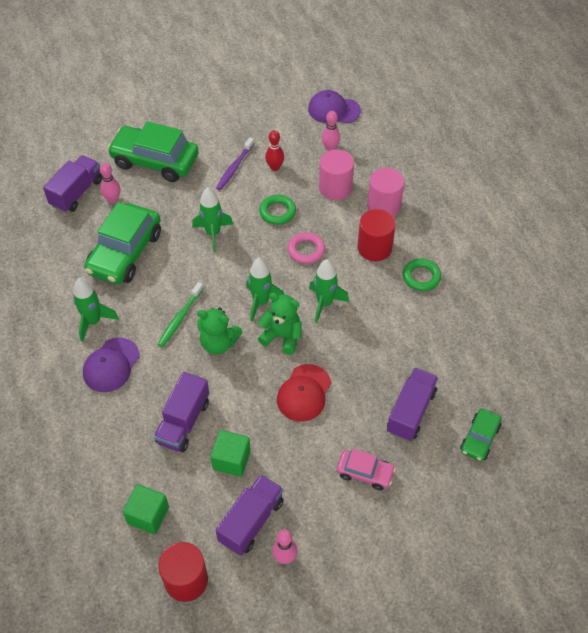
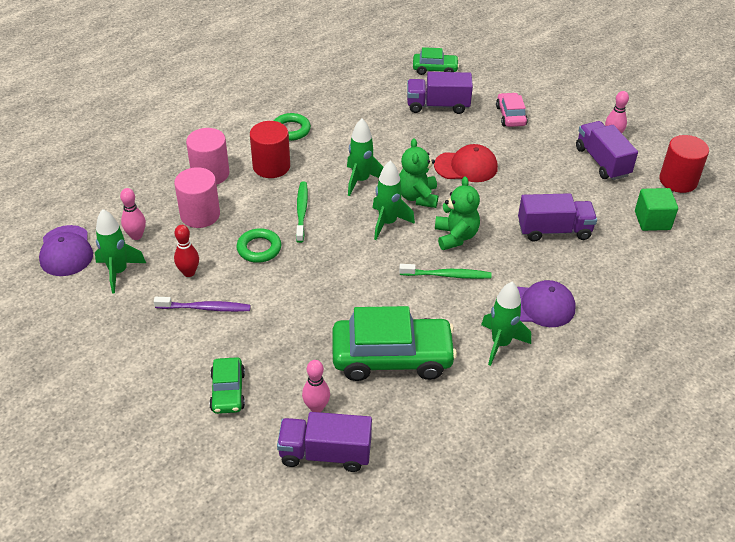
camera: 115 degrees left, 10 degrees down
(155, 161) = (228, 391): green car -> green car, size x0.52
(213, 234) = (319, 290): green rocket -> green rocket (118, 272)
(231, 460) = (562, 189): green cube -> none
(251, 521) = (602, 162): purple truck -> purple truck turned 60 degrees clockwise
(306, 250) = (301, 211): pink ring -> green toothbrush

